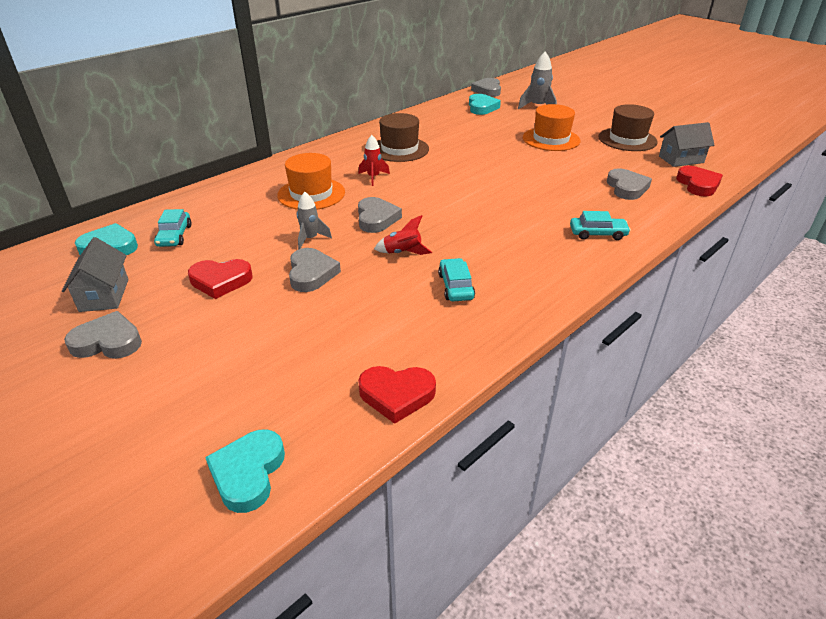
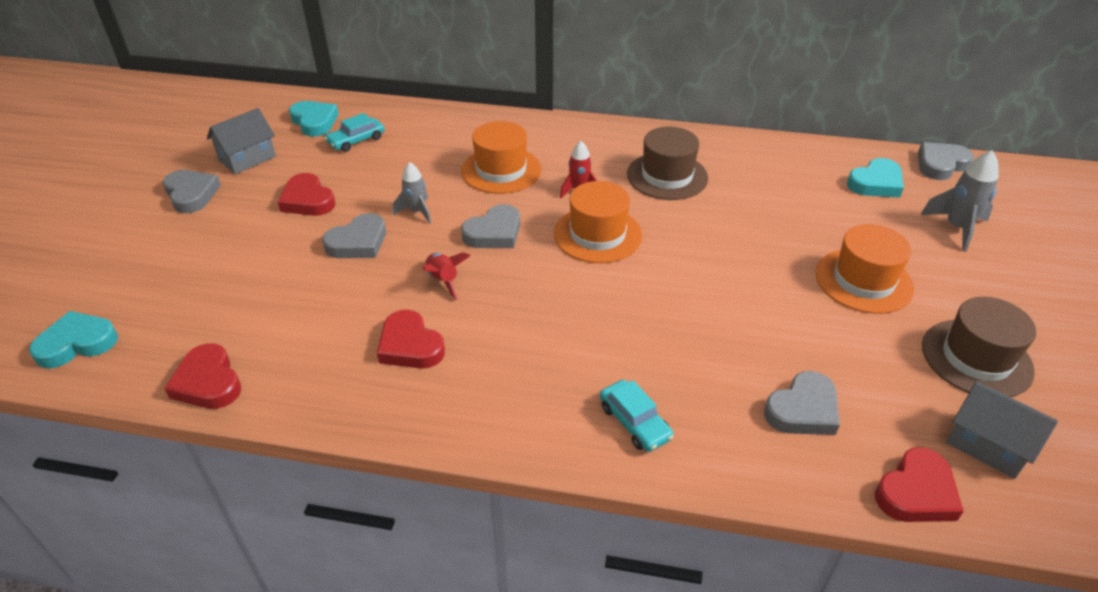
camera: 55 degrees right, 5 degrees up
(425, 187) = (597, 234): none -> orange hat
(455, 286) = (410, 345): turquoise car -> red heart

